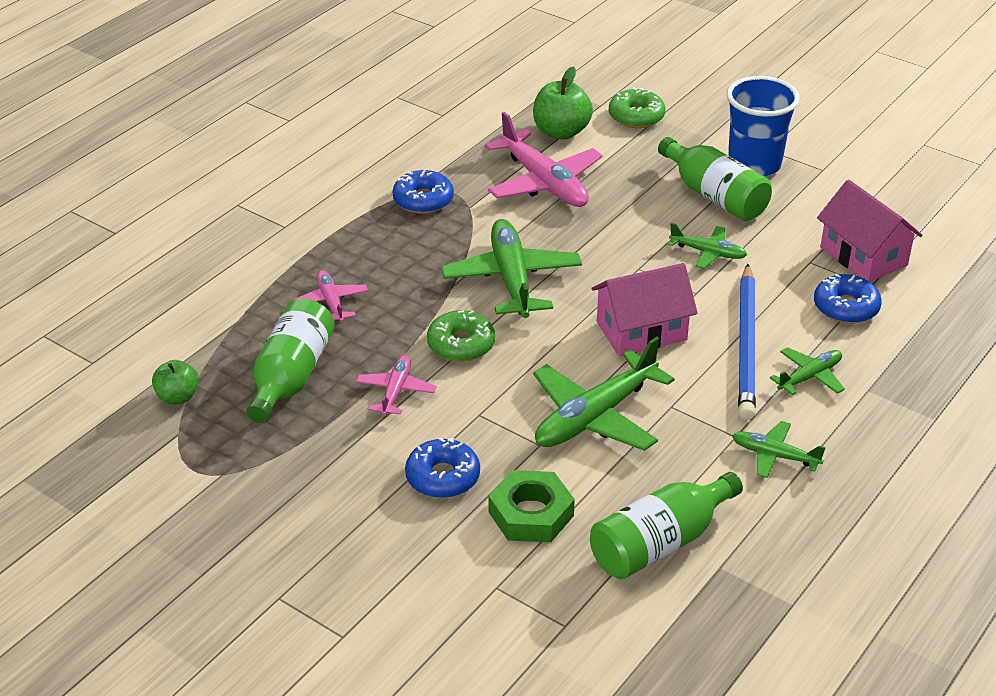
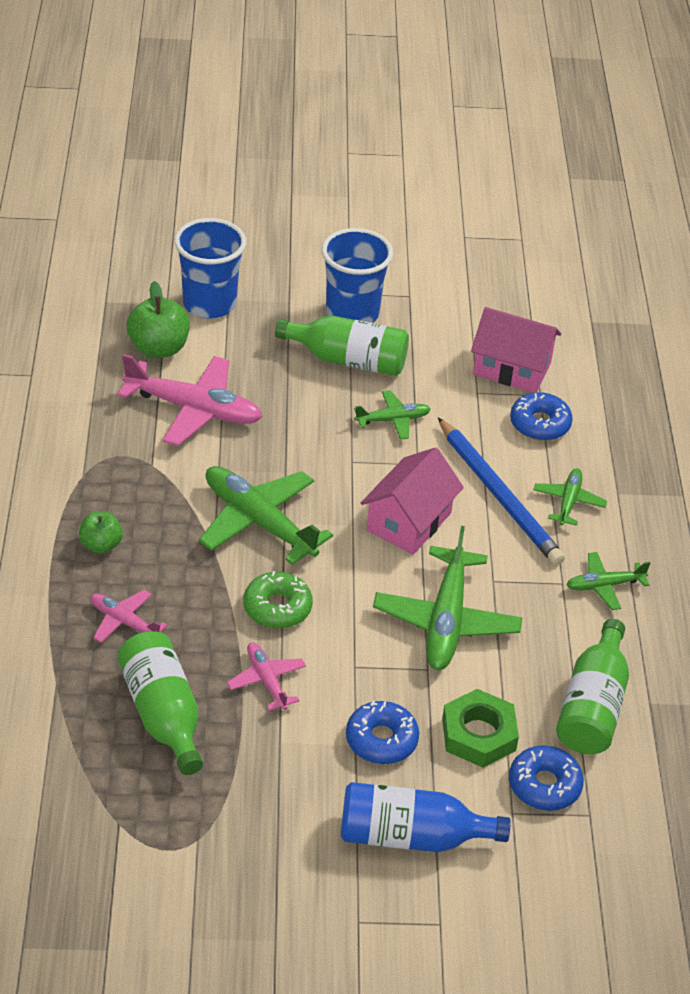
camera: 40 degrees left, 5 degrees up
(178, 397) = (81, 788): green apple -> green apple (101, 545)
(390, 559) = (411, 836): none -> blue bottle
(423, 200) = (103, 476): blue donut -> blue donut (544, 785)
(636, 116) = (209, 304): green donut -> blue cup

